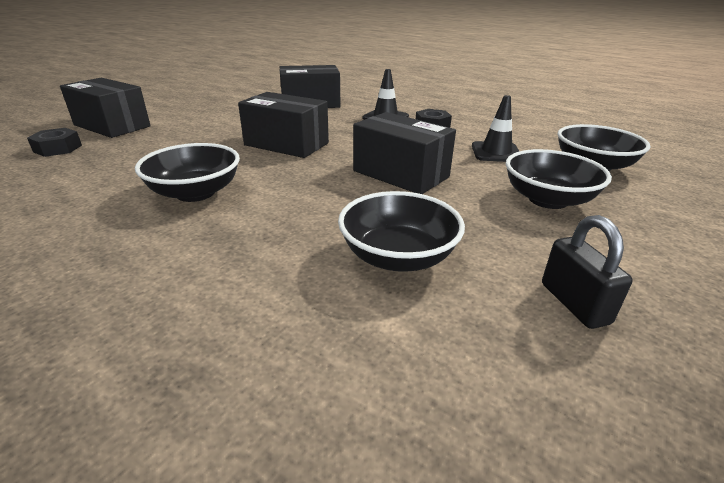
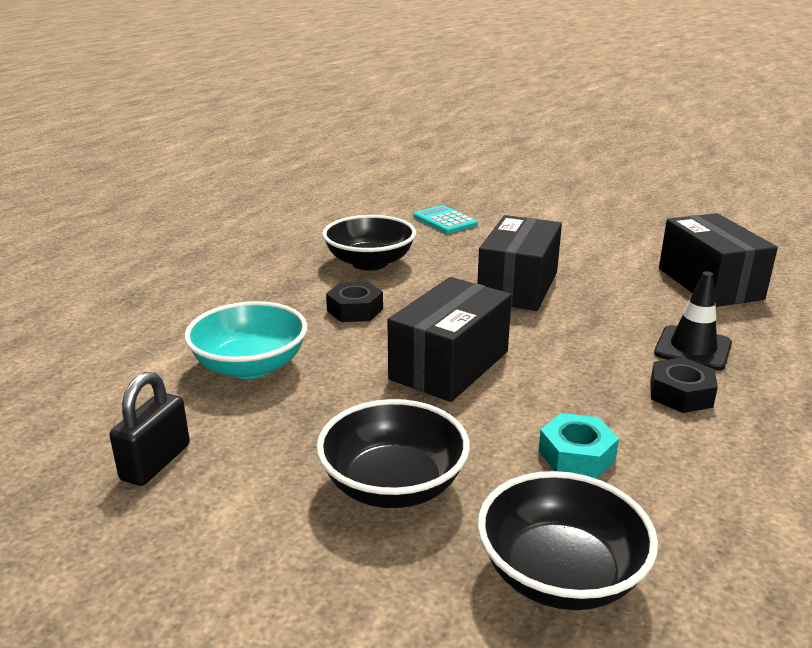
camera: 85 degrees right, 5 degrees down
(58, 148) = (450, 194): black nut -> black nut (355, 310)
(112, 126) = (522, 198): black box -> none
(127, 156) = (445, 221): none -> turquoise calculator
(398, 257) = (250, 366): black bowl -> turquoise bowl
(496, 152) = (576, 455): black traffic cone -> turquoise nut
(574, 303) = (156, 462): black padlock -> black padlock turned 45 degrees counterclockwise

